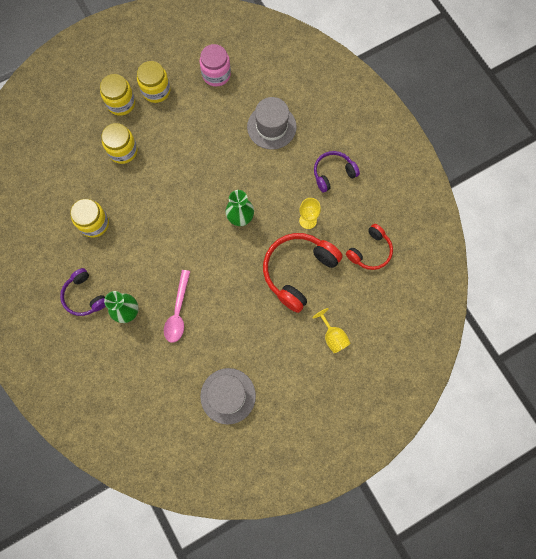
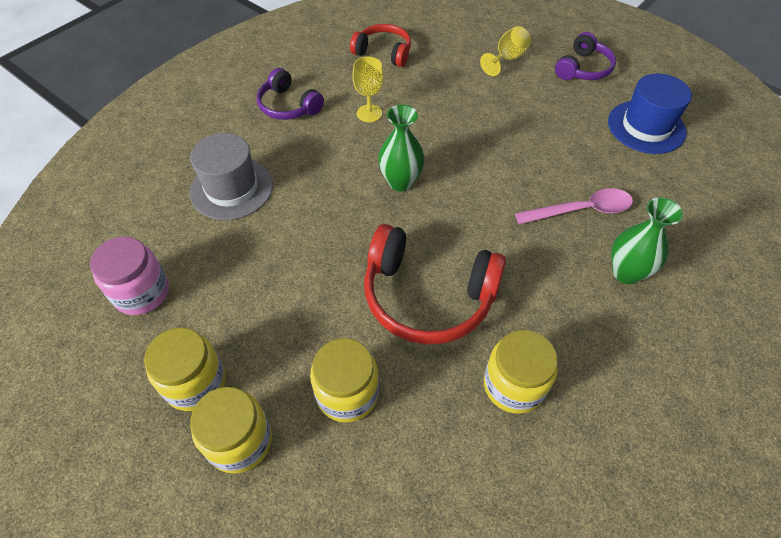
camera: 110 degrees left, 20 degrees down
(85, 296) = (646, 345): purple headphones -> purple headphones (583, 68)
(228, 396) = (646, 127): grey hat -> blue hat
(298, 271) = (445, 105): red headphones -> red headphones (427, 296)

